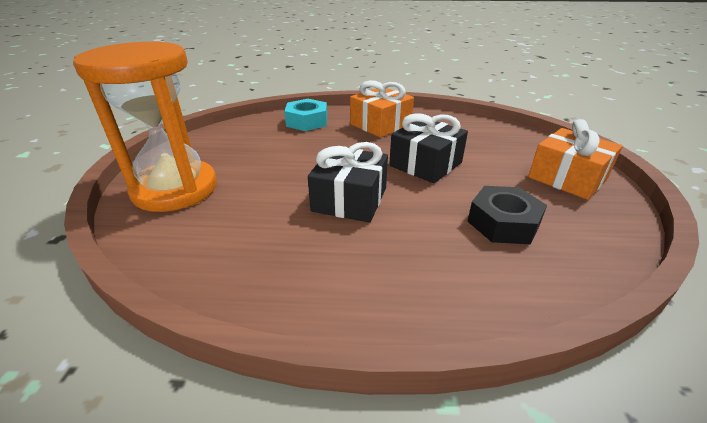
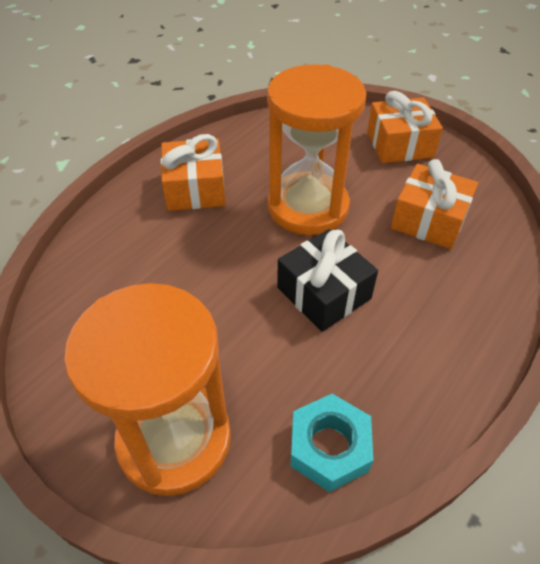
camera: 55 degrees left, 15 degrees up
(307, 121) = (118, 243): turquoise nut -> turquoise nut (329, 447)
(425, 164) = (308, 207): black gift -> orange hourglass
(503, 223) = (429, 220): black nut -> orange gift

